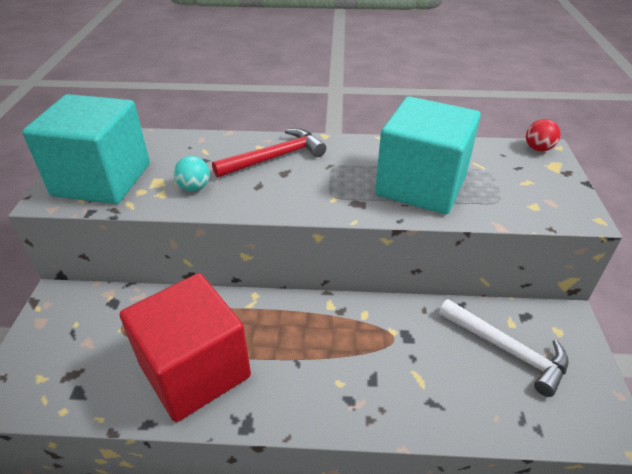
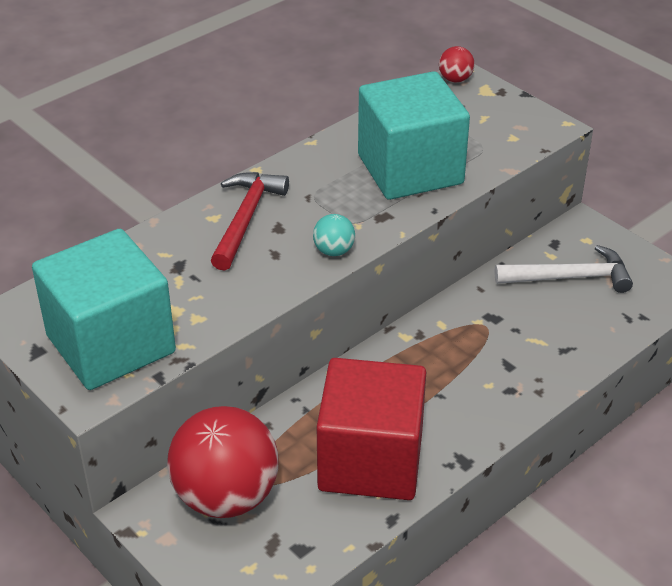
camera: 45 degrees left, 0 degrees up
(97, 323) = (226, 497): none -> red ball
(194, 187) = (219, 292): turquoise ball -> turquoise ball (334, 251)

